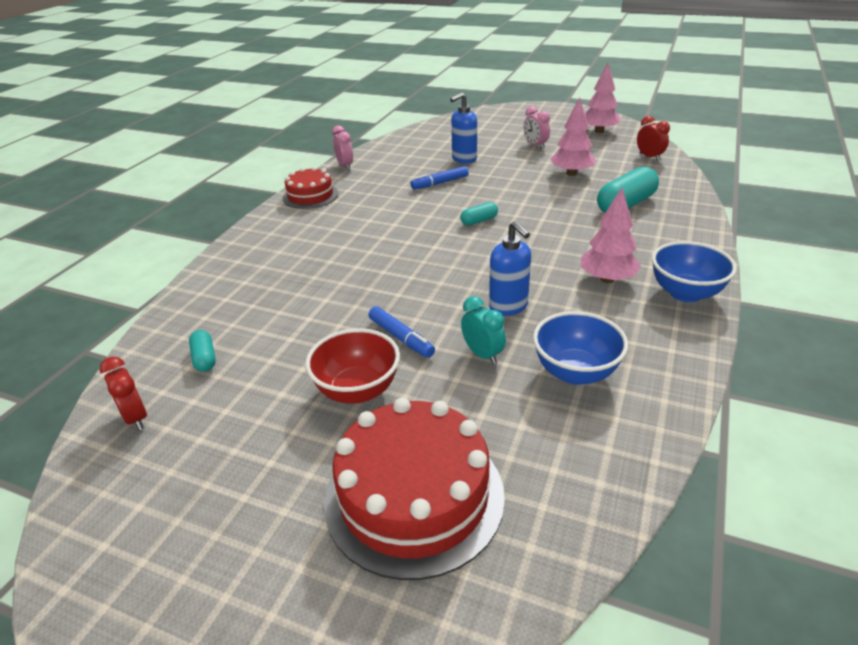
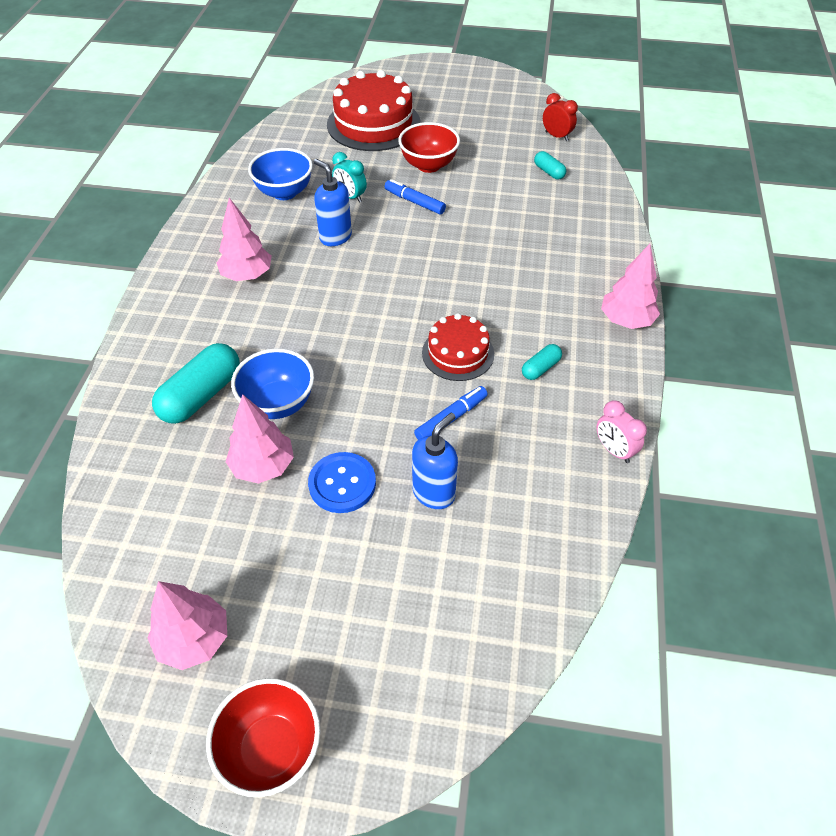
camera: 165 degrees right, 15 degrees up
(271, 218) = (626, 321): none -> pink tree
(310, 195) = (612, 369): red cake -> red cake (458, 353)
(479, 221) = (381, 344): turquoise capsule -> turquoise capsule (540, 368)
(519, 165) = (342, 484): none -> blue button
(535, 145) = (319, 559): pink clock -> none
(557, 112) = (271, 749): none -> red bowl
(649, 157) = (130, 535): red clock -> none
(685, 293) = (181, 267): blue bowl -> blue bowl (278, 403)

